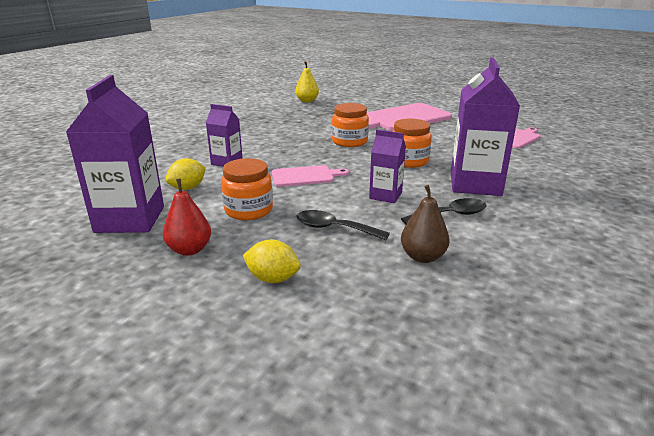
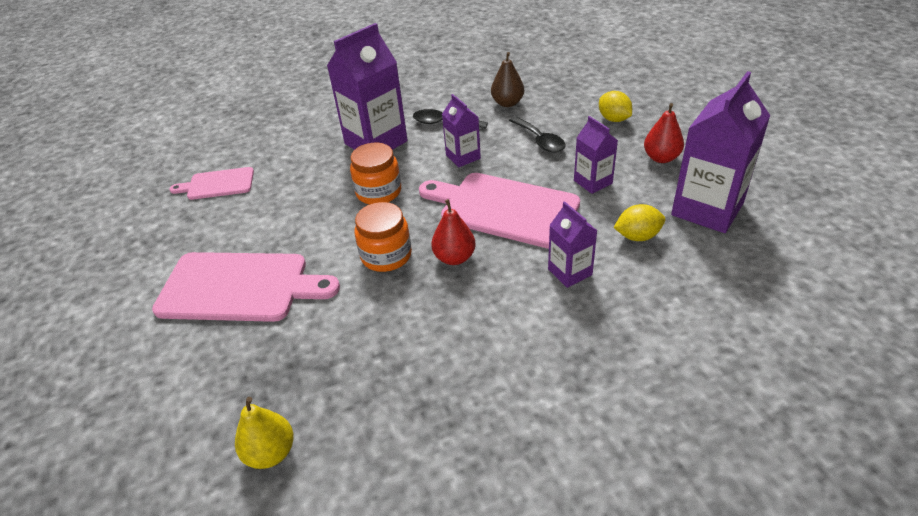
camera: 140 degrees left, 15 degrees up
(248, 210) = (593, 182): orange jar -> purple carton
(305, 176) = (504, 208): pink cutting board -> pink cutting board, size x1.83
(307, 150) = (454, 258): none -> red pear

